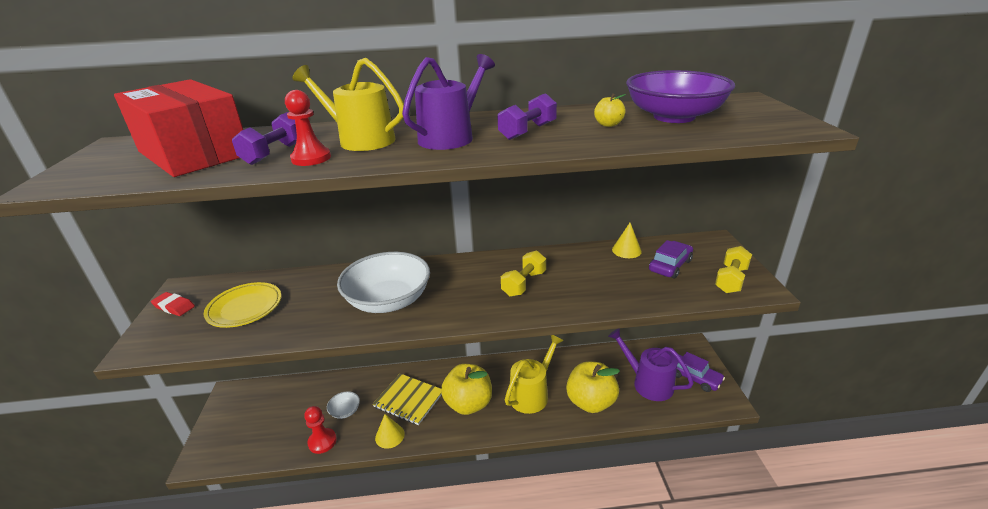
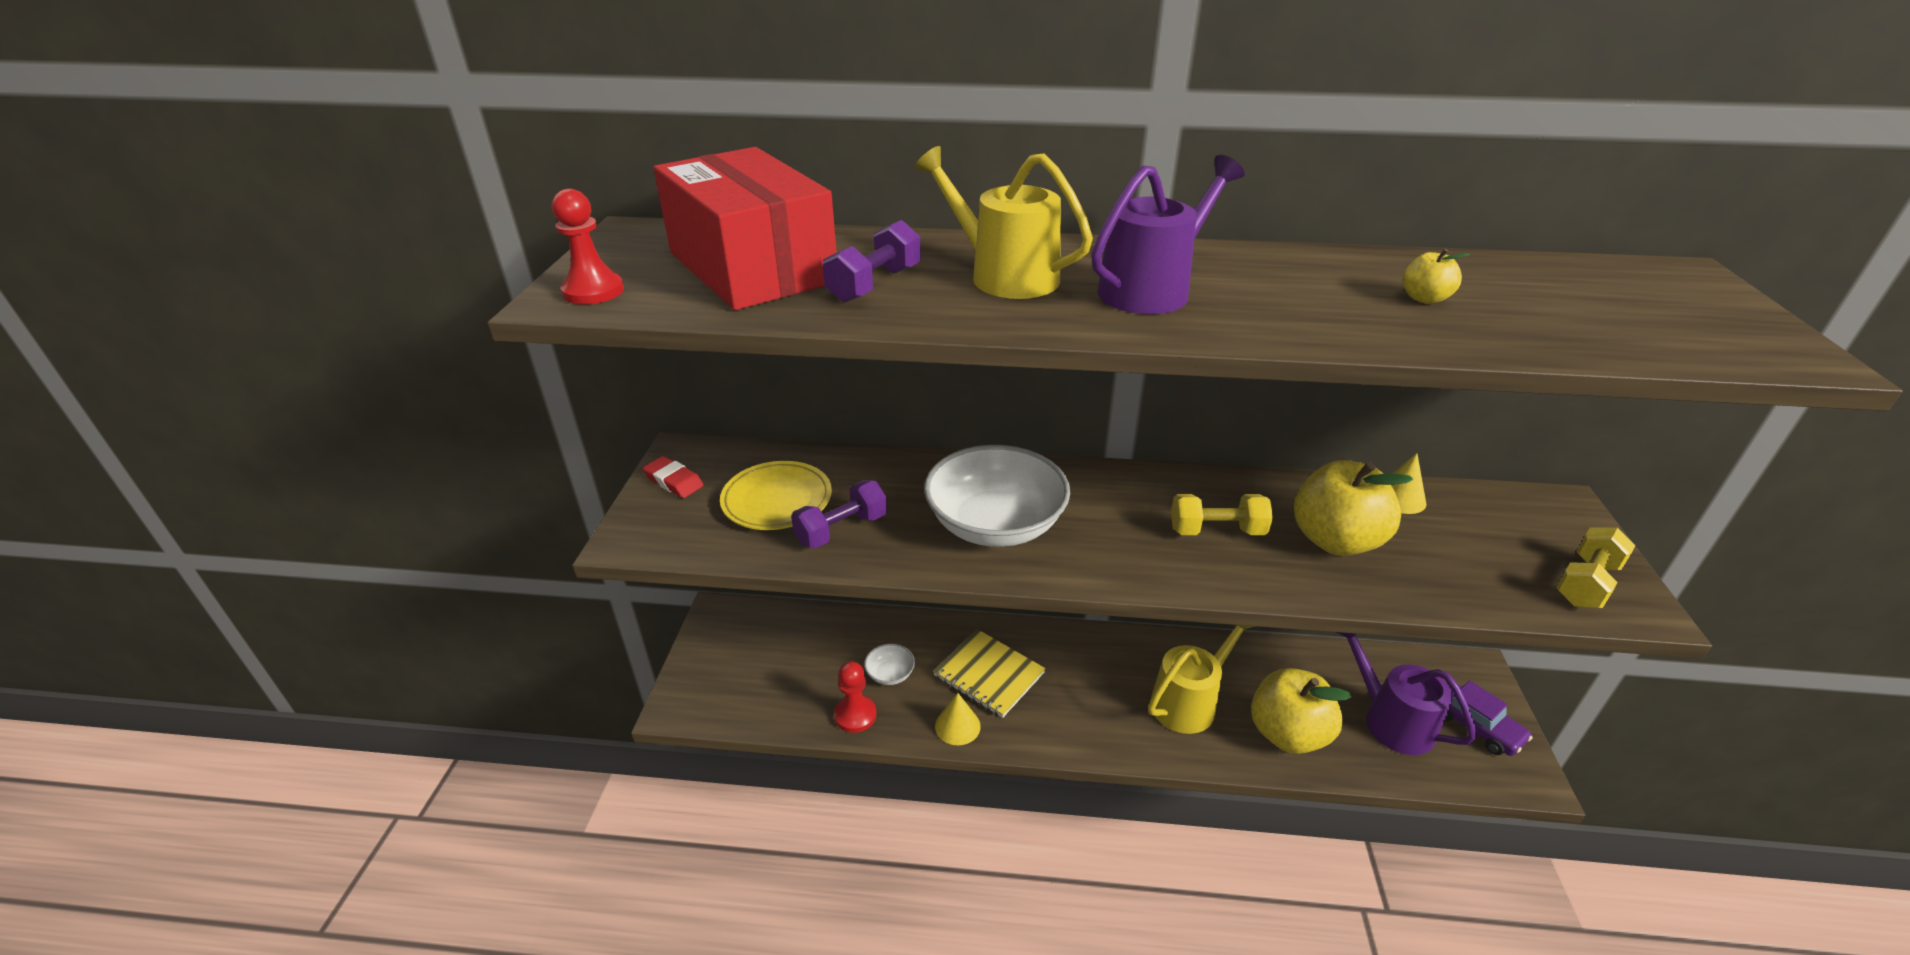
camera: 10 degrees right, 5 degrees up
(311, 158) = (933, 303): red pawn -> red pawn (593, 291)
(468, 404) = (1084, 699): yellow apple -> yellow apple (1335, 540)
(524, 284) = (1216, 531): yellow dumbbell -> yellow dumbbell turned 45 degrees clockwise
(528, 131) = (1281, 295): purple dumbbell -> purple dumbbell (841, 530)
(670, 265) = (1476, 539): purple car -> none
(674, 117) = (1545, 297): purple bowl -> none

